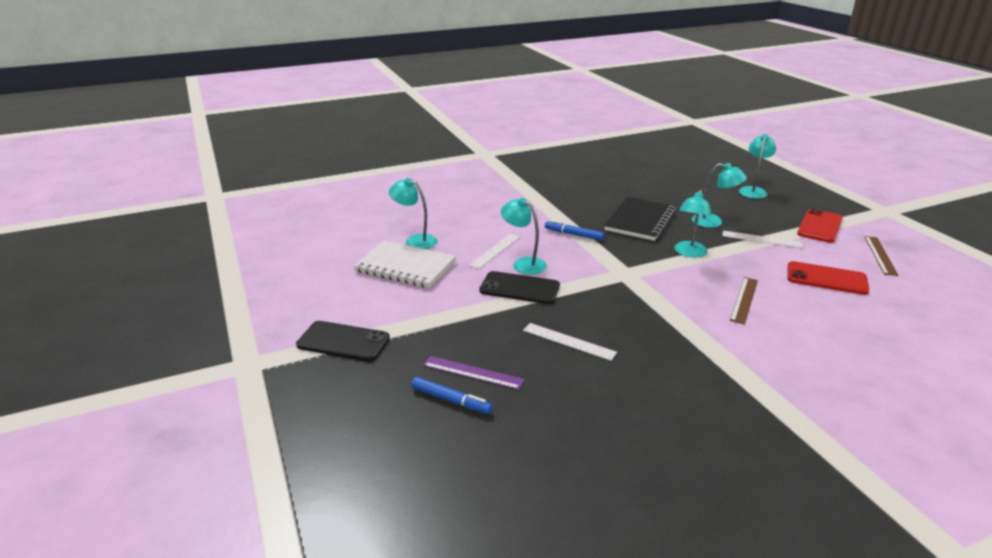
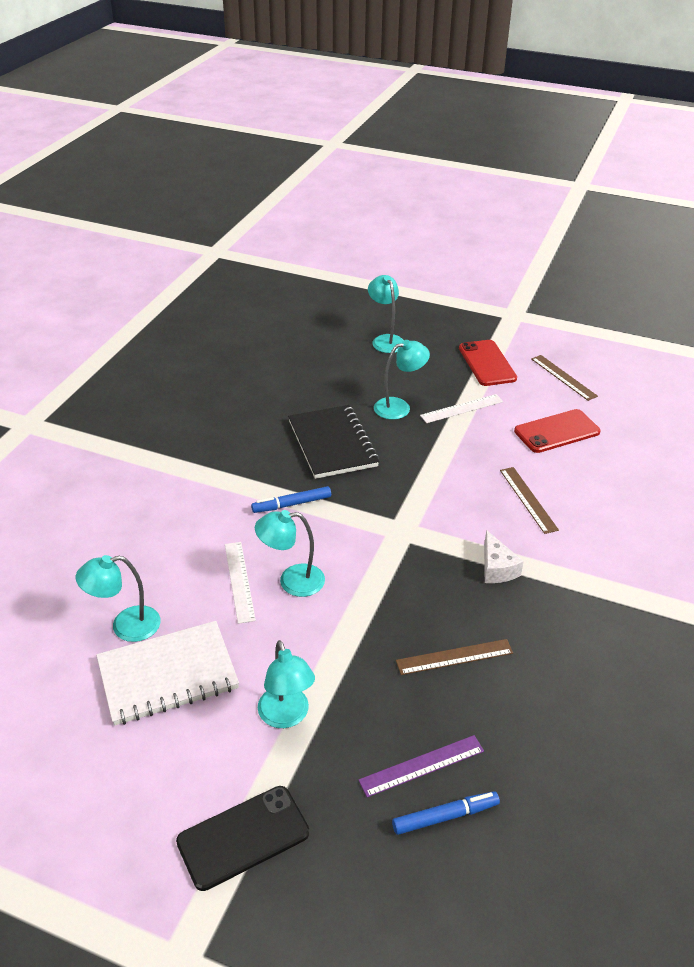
camera: 45 degrees left, 10 degrees up
(519, 288) = (330, 619): black phone -> none
(569, 341) = (454, 657): white ruler -> brown ruler
(664, 319) = (496, 568): none -> white cheese
(689, 253) = (424, 465): turquoise lamp -> turquoise lamp (286, 716)

